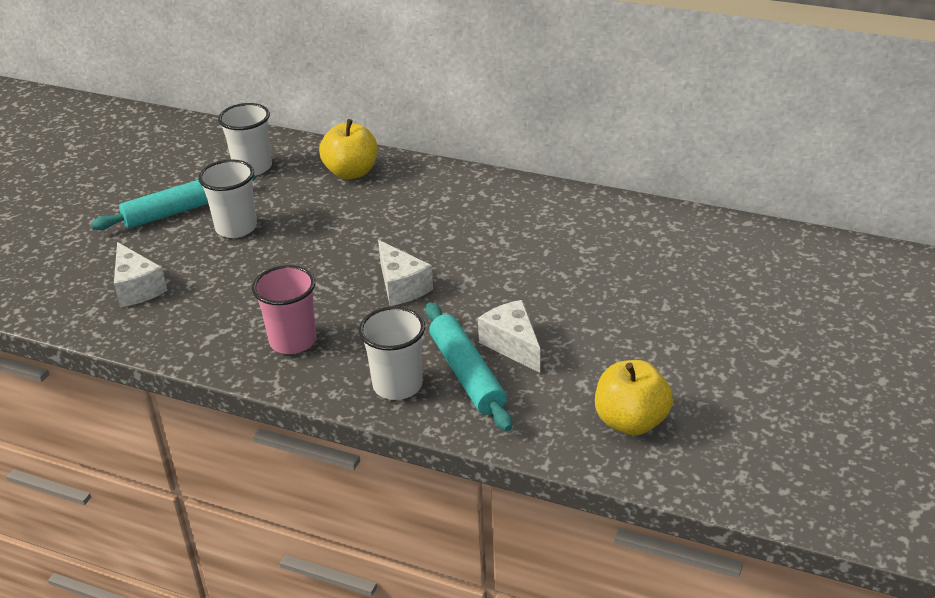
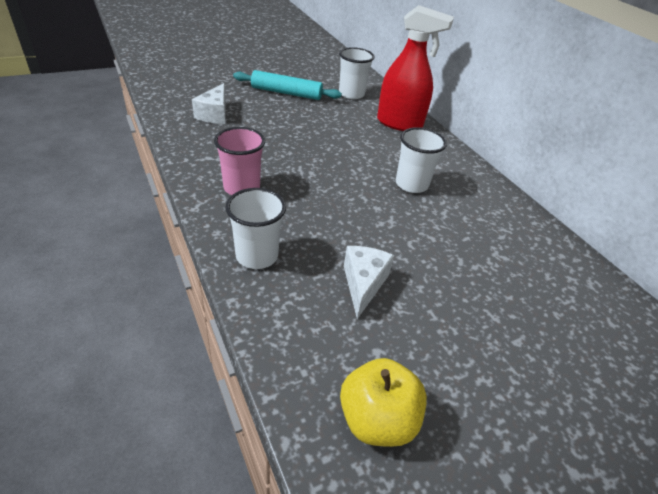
camera: 35 degrees right, 5 degrees up
(236, 228) = (301, 115): white cup -> white cup (411, 184)
(351, 172) = (400, 123): yellow apple -> red spray bottle
(401, 286) = (343, 198): white cheese -> none
(466, 374) = (307, 281): turquoise rolling pin -> none

